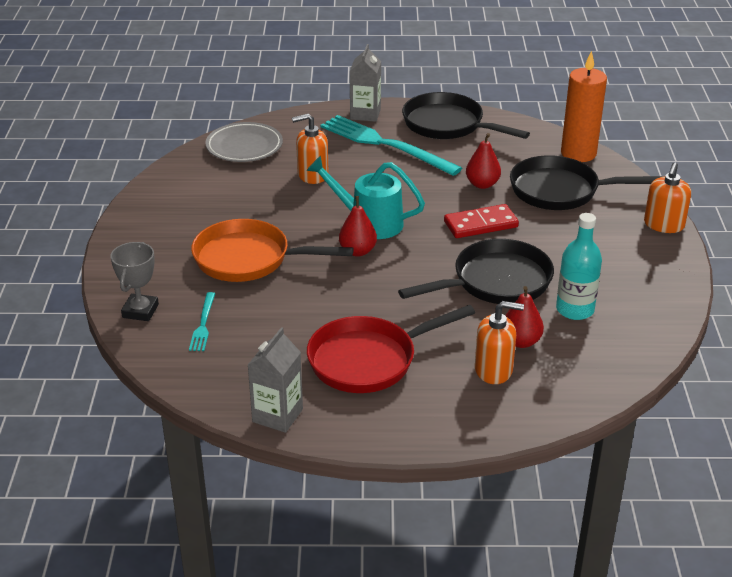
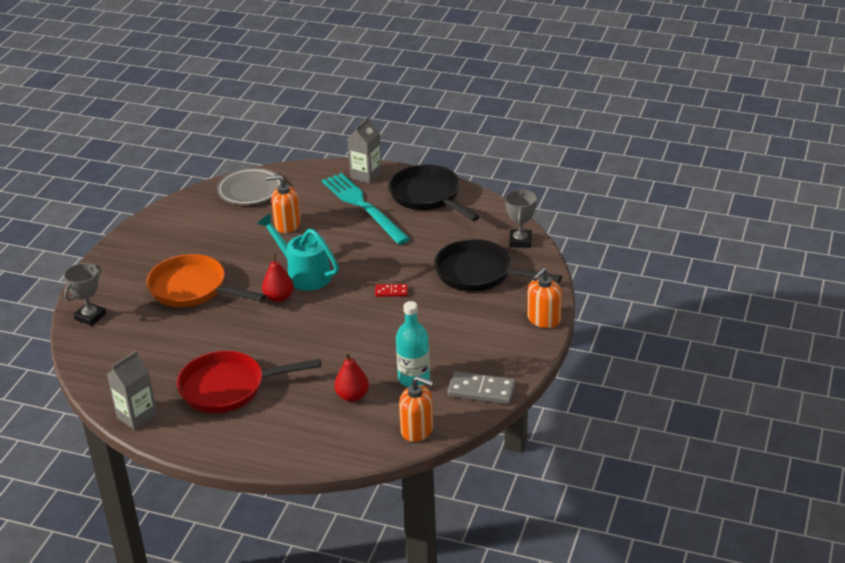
camera: 20 degrees right, 0 degrees up
(203, 324) = (128, 336): turquoise fork -> none
(481, 224) = (391, 292): red domino -> red domino, size x0.56
(482, 184) = (418, 256): red pear -> none
(494, 370) = (316, 414): orange soap dispenser -> orange soap dispenser (417, 430)
(495, 282) = (368, 343): black pan -> none
(578, 153) = (520, 241): orange candle -> grey trophy
(657, 308) = (481, 391): none -> grey domino

